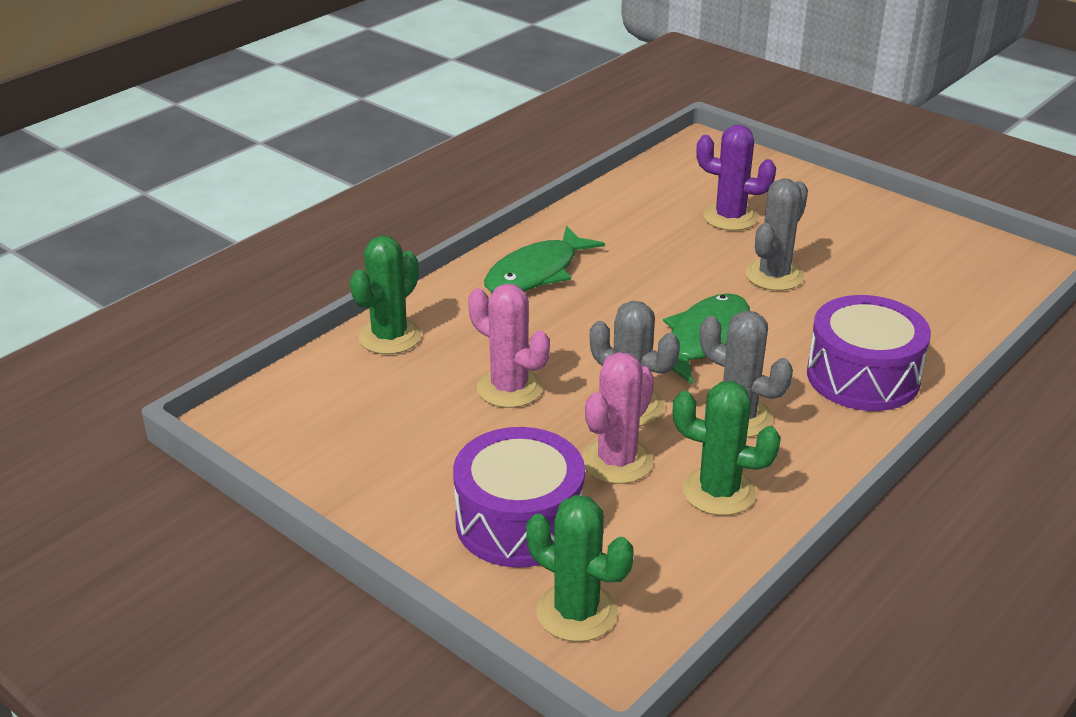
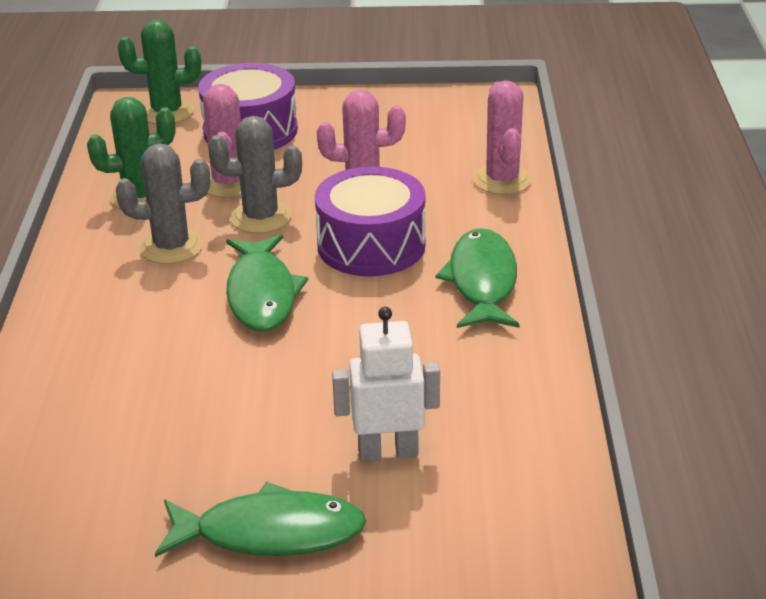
camera: 140 degrees right, 0 degrees up
(389, 337) = (502, 180): green cactus -> pink cactus
(730, 217) = (388, 451): purple cactus -> white robot
(774, 275) = (263, 395): grey cactus -> none
(838, 213) = (270, 533): none -> green fish
(863, 376) = (92, 327): purple drum -> purple drum (371, 245)

